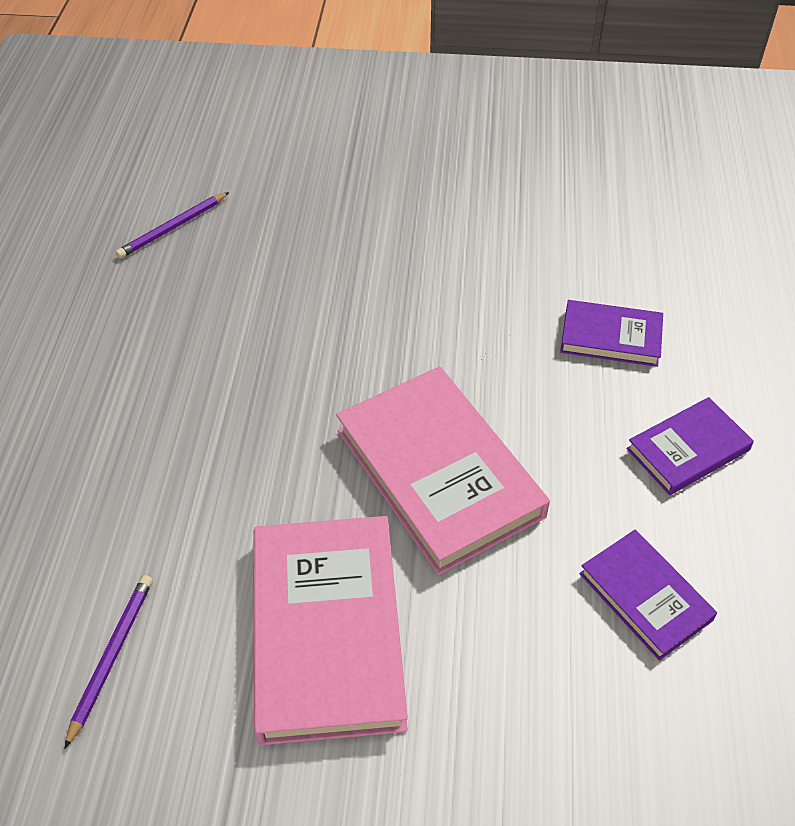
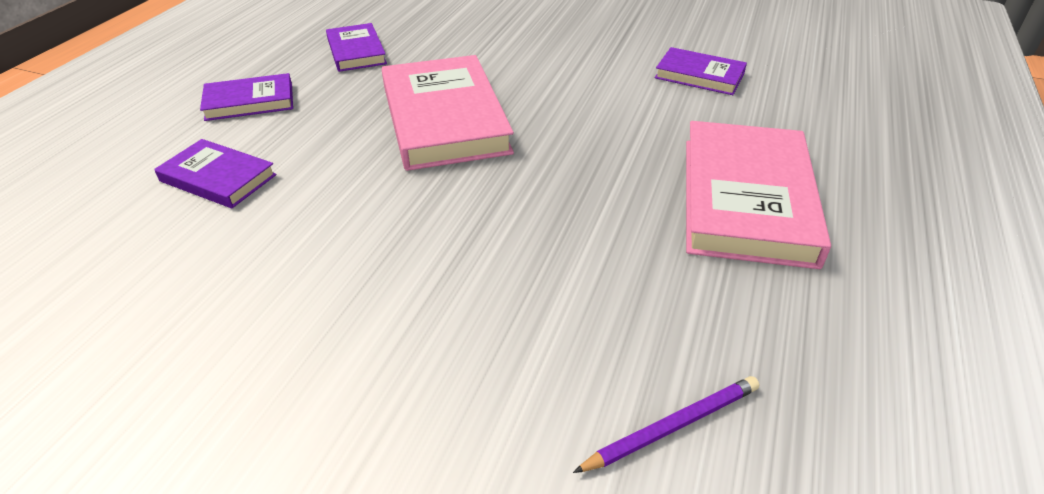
camera: 165 degrees left, 10 degrees down
(111, 656) = (699, 75): purple pencil -> purple book
(327, 631) = (558, 66): pink book -> pink book (746, 199)

